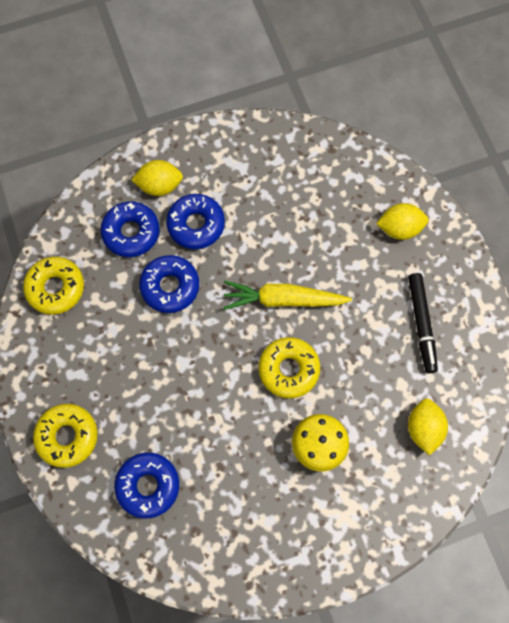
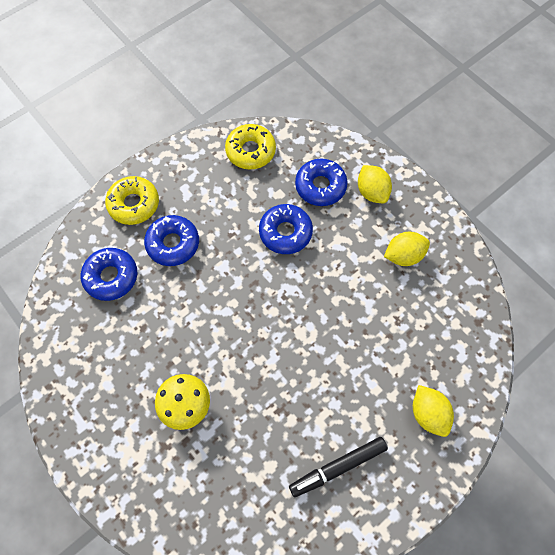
camera: 70 degrees right, 5 degrees down
(196, 225) = (349, 232): blue donut -> blue donut (173, 244)
(283, 299) = (310, 328): yellow carrot -> none
(288, 369) = (247, 355): yellow donut -> none
(423, 428) = (233, 502): yellow lemon -> yellow lemon (403, 255)

